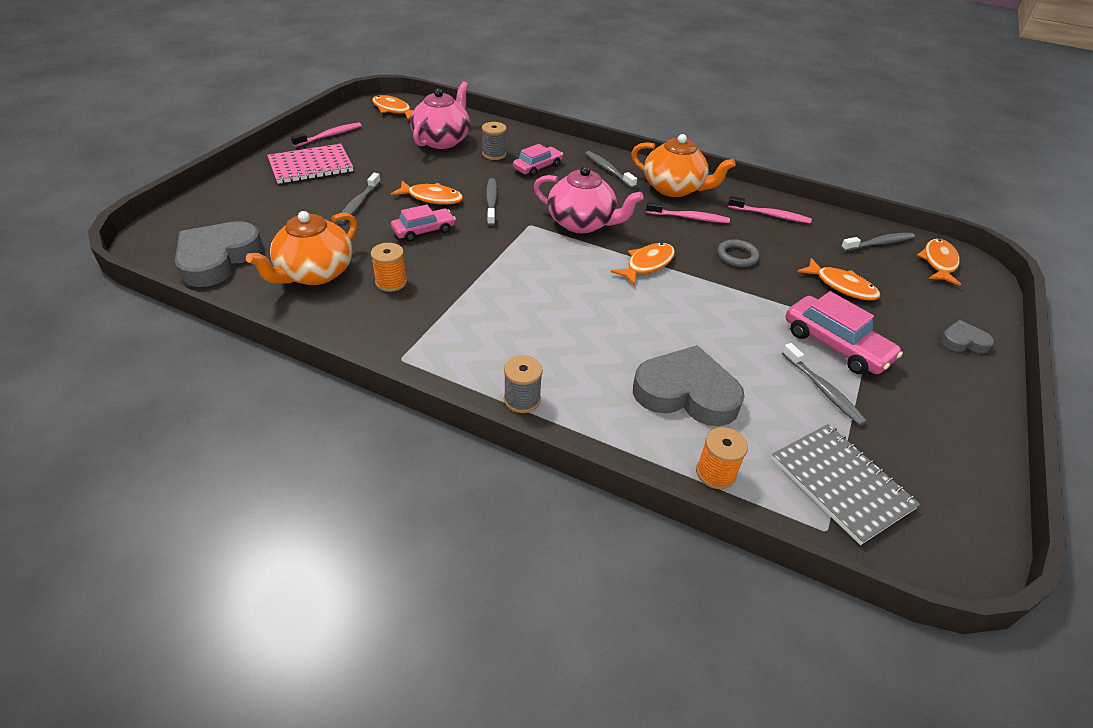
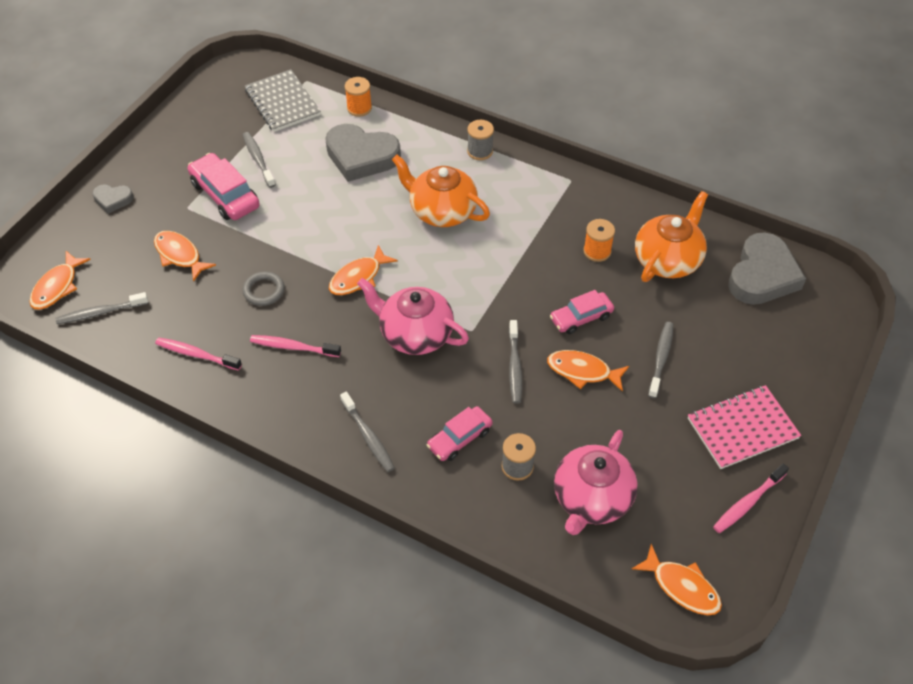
camera: 175 degrees left, 10 degrees up
(674, 188) = (293, 400): orange teapot -> orange teapot (442, 211)

